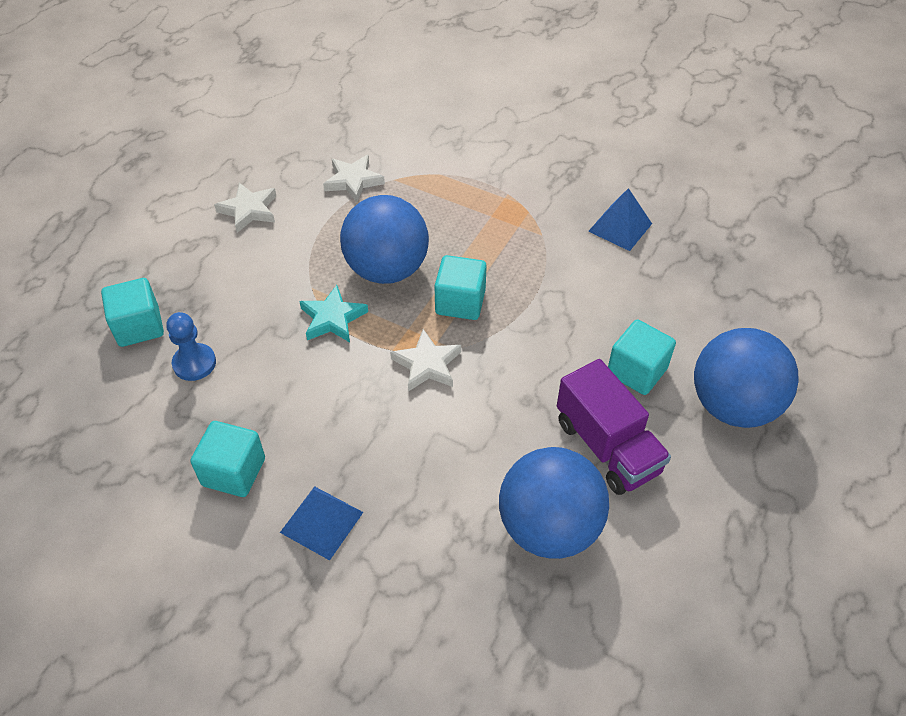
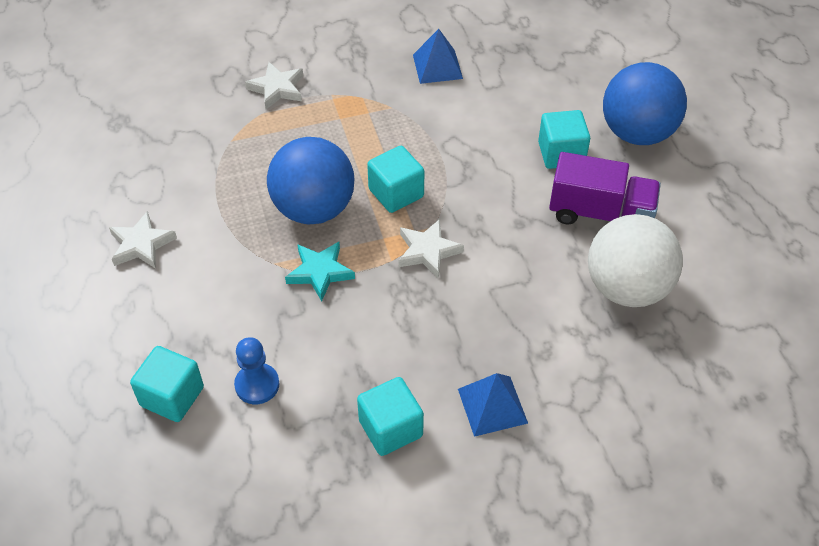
camera: 45 degrees left, 0 degrees up
(353, 181) = (200, 163): white star -> white star (277, 88)
(549, 527) = (627, 288): blue ball -> white ball

